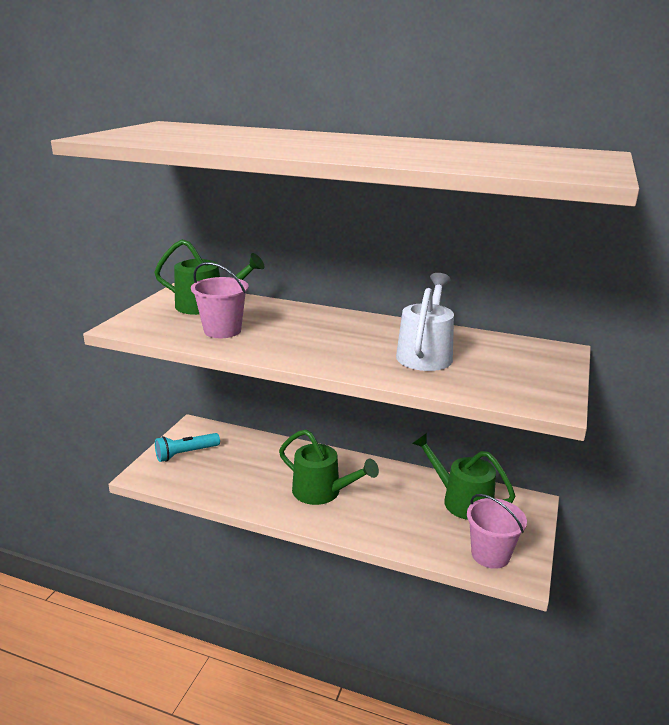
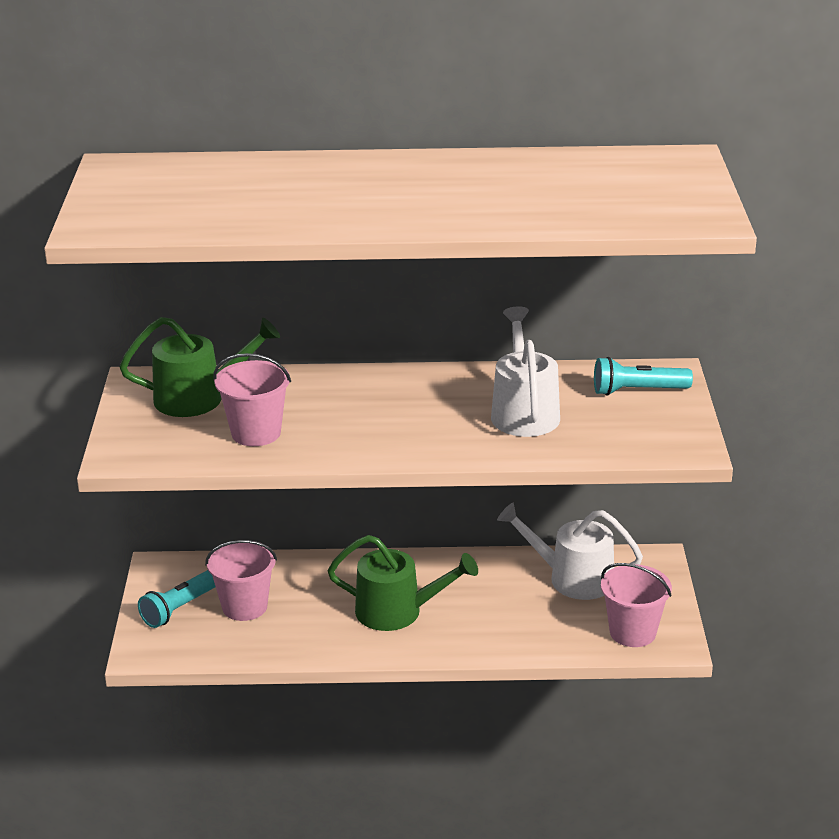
camera: 20 degrees left, 5 degrees up
(225, 463) = (244, 606): none -> pink bucket
(461, 500) = (572, 578): green watering can -> white watering can
(527, 357) = (637, 391): none -> turquoise flashlight

